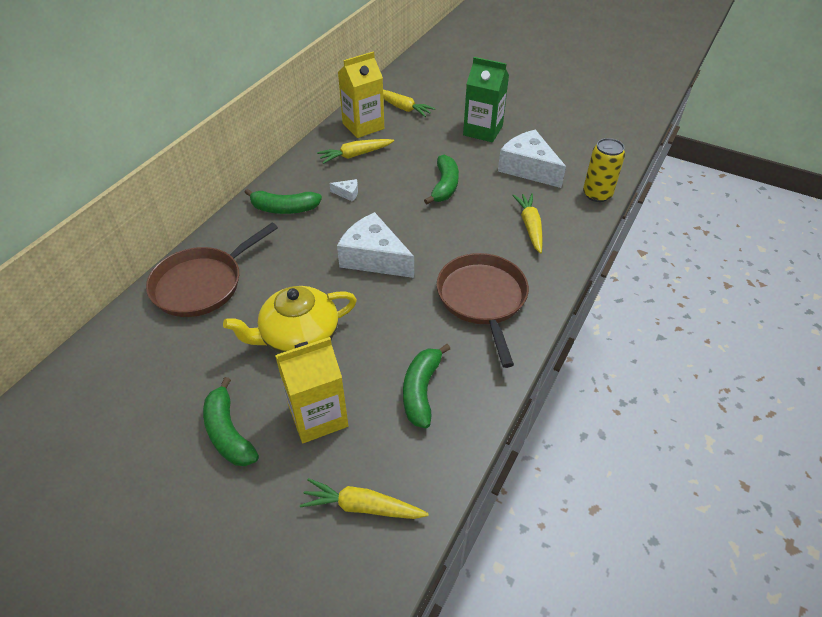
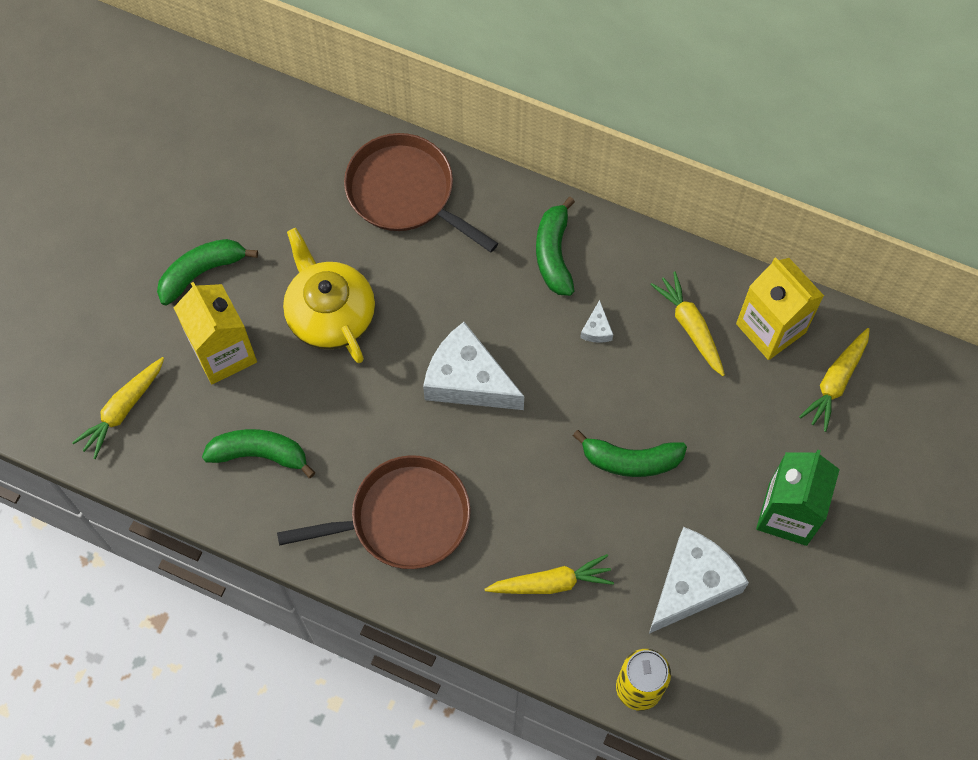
camera: 85 degrees right, 20 degrees up
(362, 506) = (123, 410): yellow carrot -> yellow carrot turned 150 degrees counterclockwise
(374, 258) = (468, 380): white cheese -> white cheese turned 90 degrees counterclockwise

